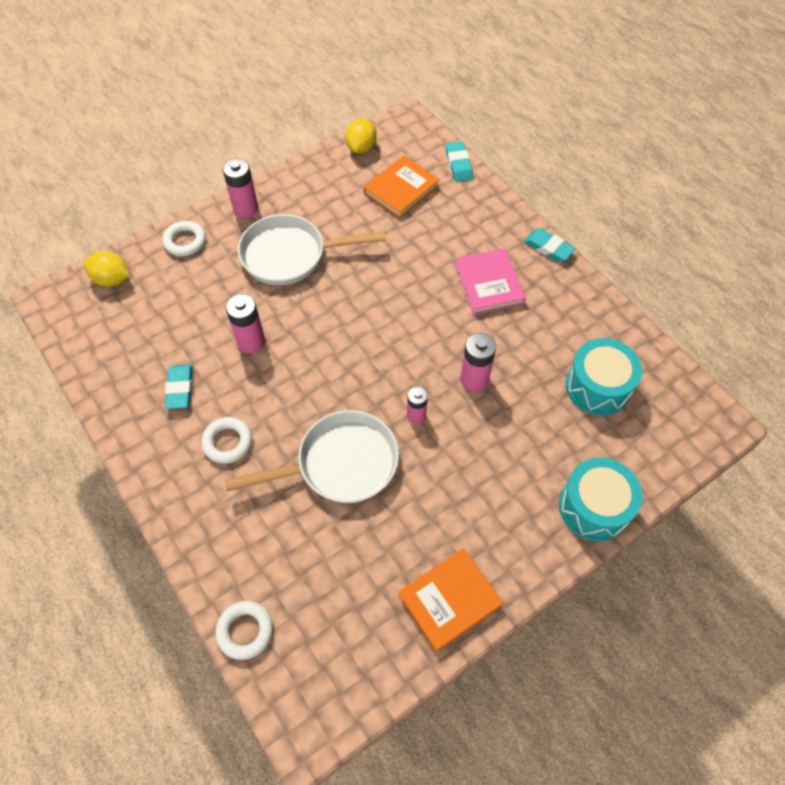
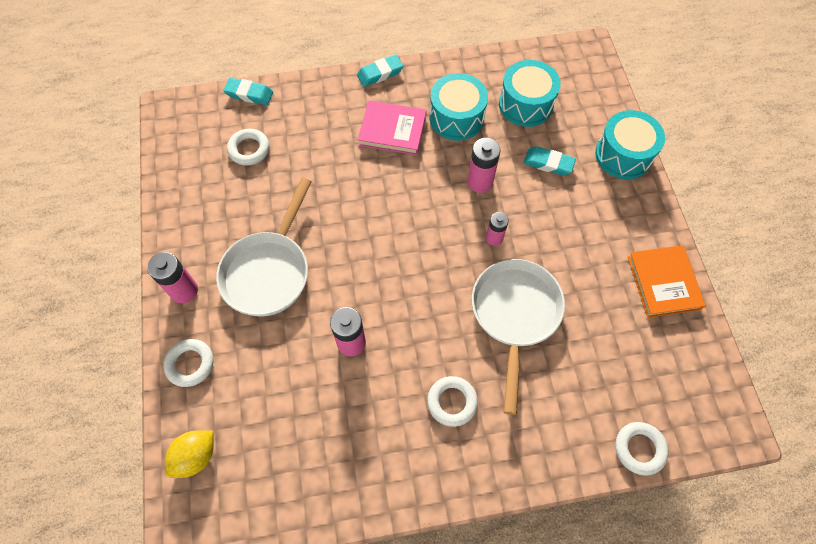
camera: 65 degrees left, 5 degrees up
(180, 388) = (372, 427): turquoise eraser -> turquoise eraser (548, 163)
(361, 147) = (175, 160): yellow lemon -> none
(401, 190) = (249, 149): orange book -> white ring
(538, 331) = (456, 118): none -> turquoise drum

